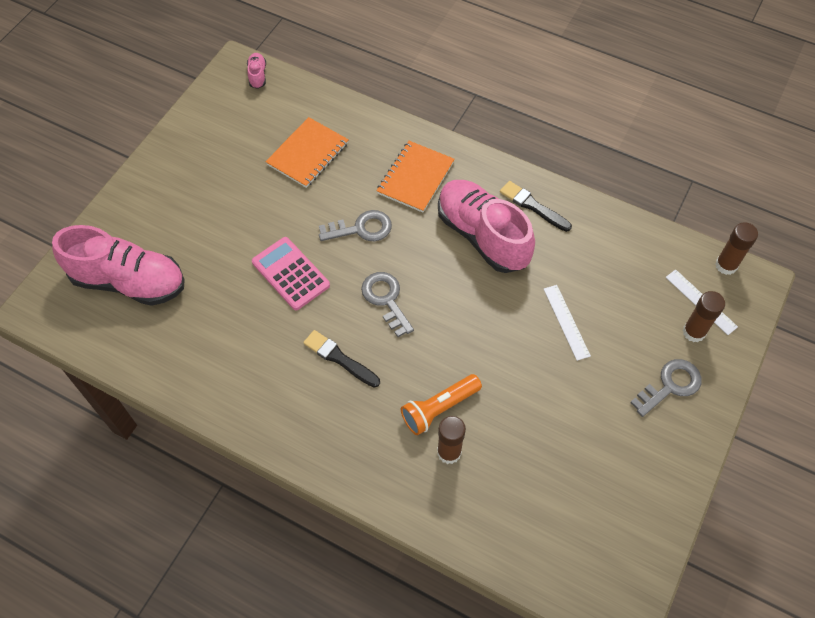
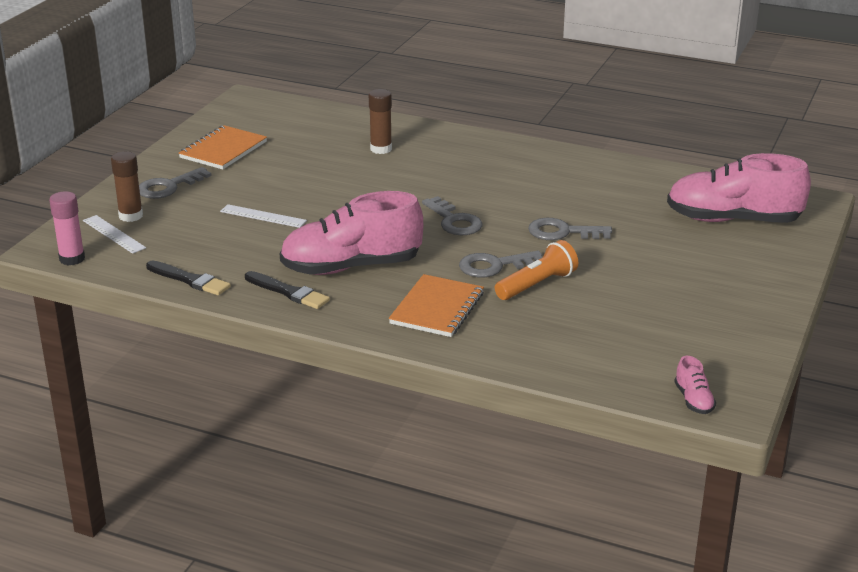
camera: 175 degrees right, 30 degrees down
(290, 274) = (562, 232): pink calculator -> grey key
(308, 154) = (582, 322): orange notebook -> orange notebook (223, 150)
(340, 358) = (492, 187): black brush -> black brush (189, 280)
(439, 408) = (391, 167): orange flashlight -> orange flashlight (537, 285)
(482, 236) = (351, 267): pink shoe -> pink shoe turned 120 degrees clockwise
(566, 322) = (263, 216): white ruler -> white ruler turned 45 degrees counterclockwise
(726, 265) = (72, 259): brown glue stick -> pink glue stick

